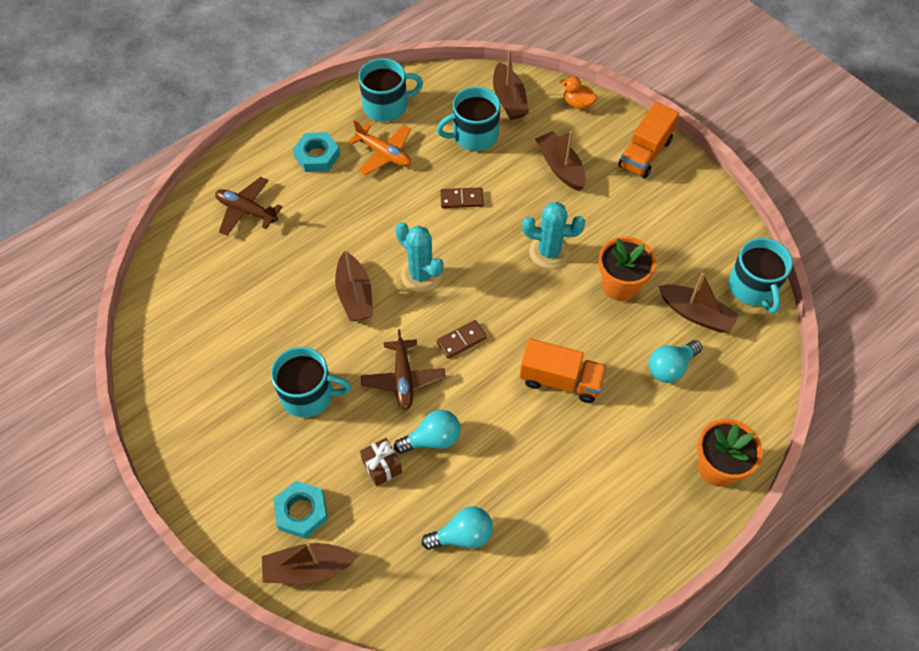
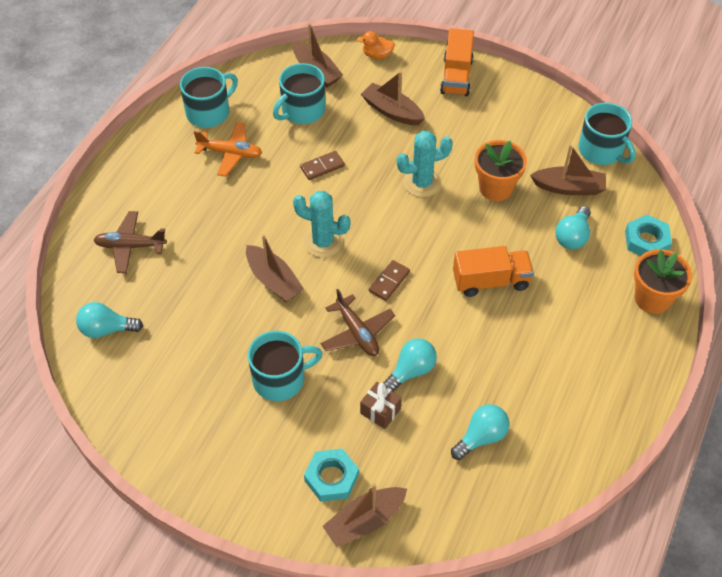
camera: 25 degrees left, 5 degrees down
(184, 282) = (107, 329): none -> turquoise light bulb
(317, 156) = (169, 176): turquoise nut -> turquoise nut (646, 240)

